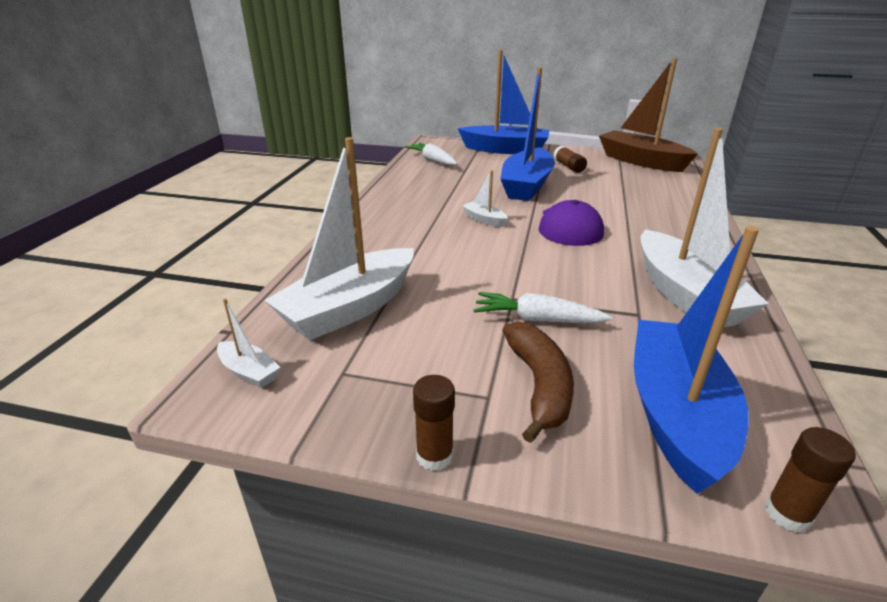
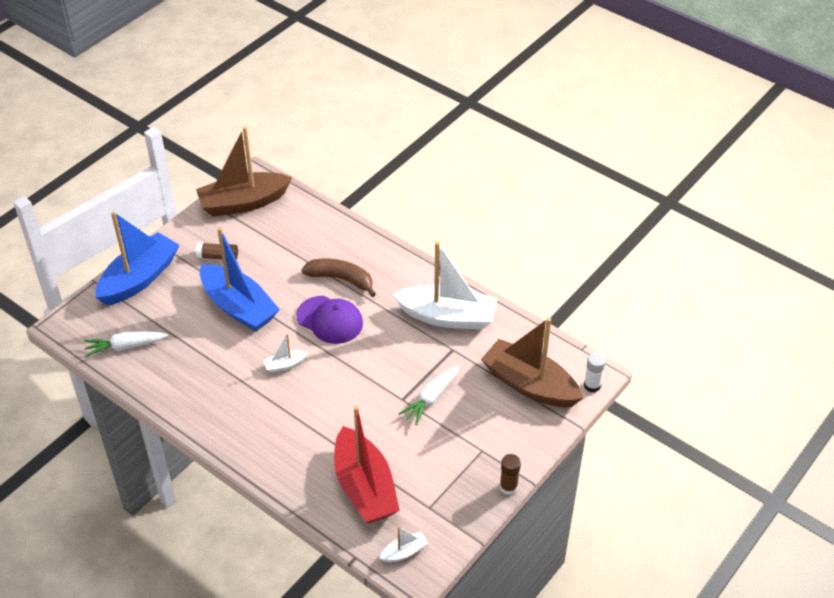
camera: 65 degrees left, 15 degrees up
(349, 308) = (364, 487): white boat -> red boat
(539, 385) = (485, 426): brown banana -> brown banana (341, 279)
(676, 413) = (529, 384): blue boat -> brown boat
(787, 514) = (592, 385): brown glue stick -> white glue stick

